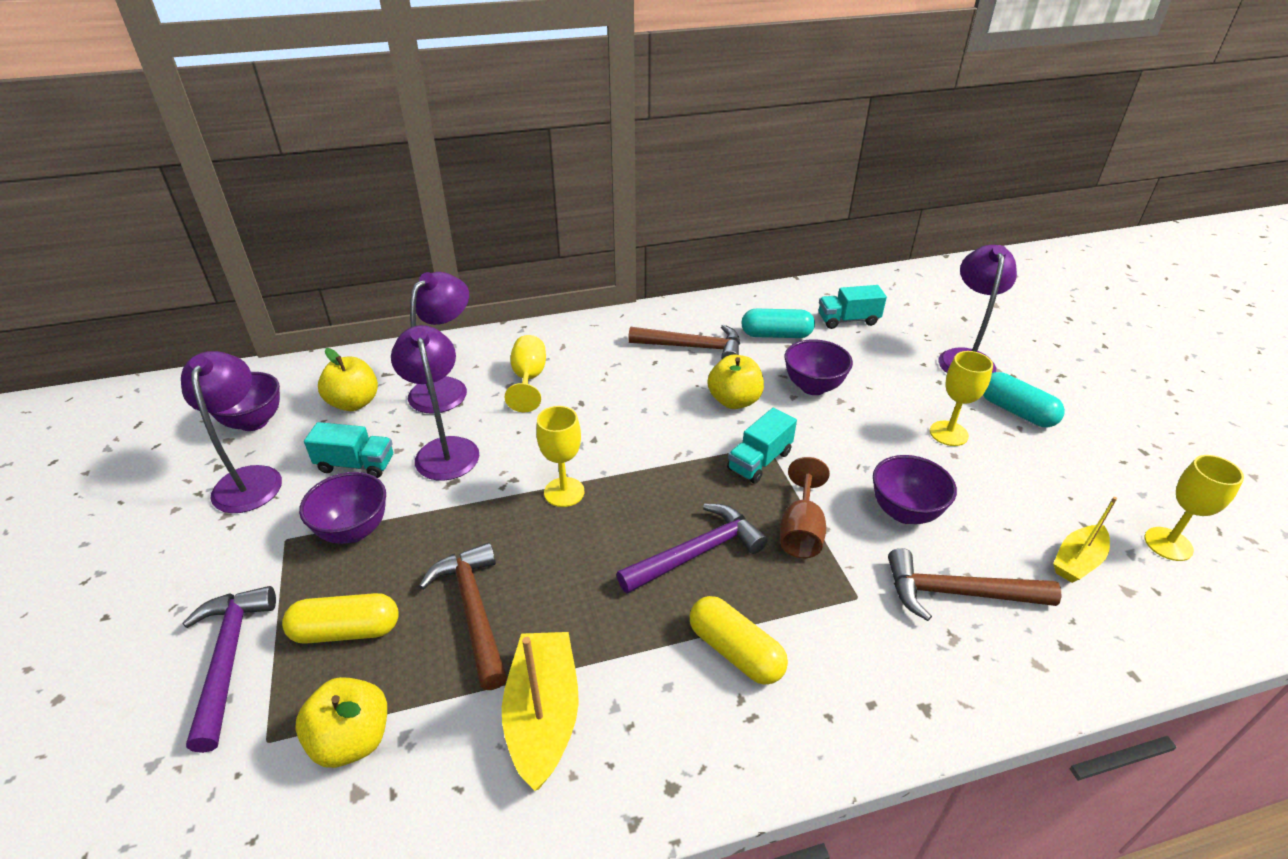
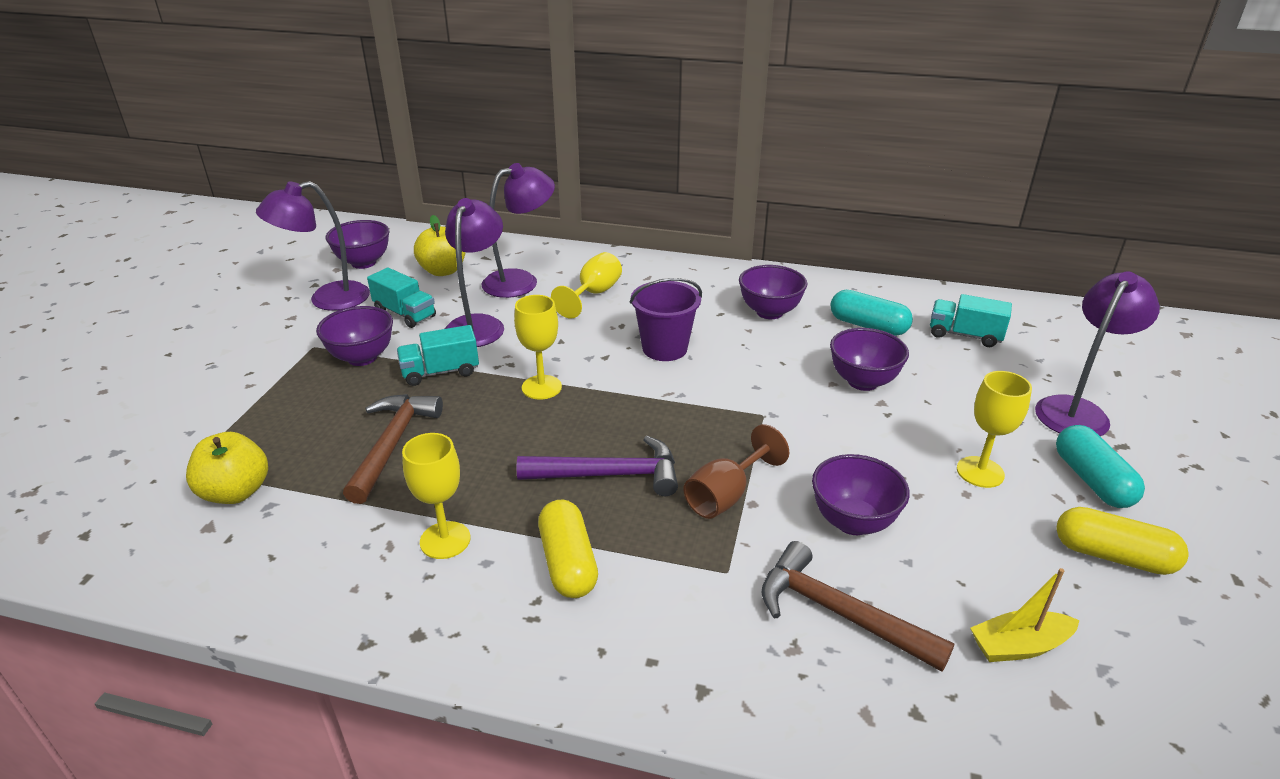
camera: 30 degrees right, 5 degrees down
(228, 658) = (211, 408): purple hammer -> none
(250, 479) = (327, 299): purple lamp -> purple lamp turned 135 degrees counterclockwise
(346, 630) = (296, 421): yellow capsule -> yellow capsule (1113, 556)
(543, 715) = (373, 537): yellow boat -> none
(638, 412) = (664, 348): none -> purple bucket
(693, 347) = (769, 312): brown hammer -> purple bowl
(734, 401) = (766, 368): yellow apple -> none
(759, 461) = (742, 424): turquoise truck -> turquoise truck (440, 372)
(1168, 544) = (1168, 681): yellow goblet -> yellow goblet (445, 540)

